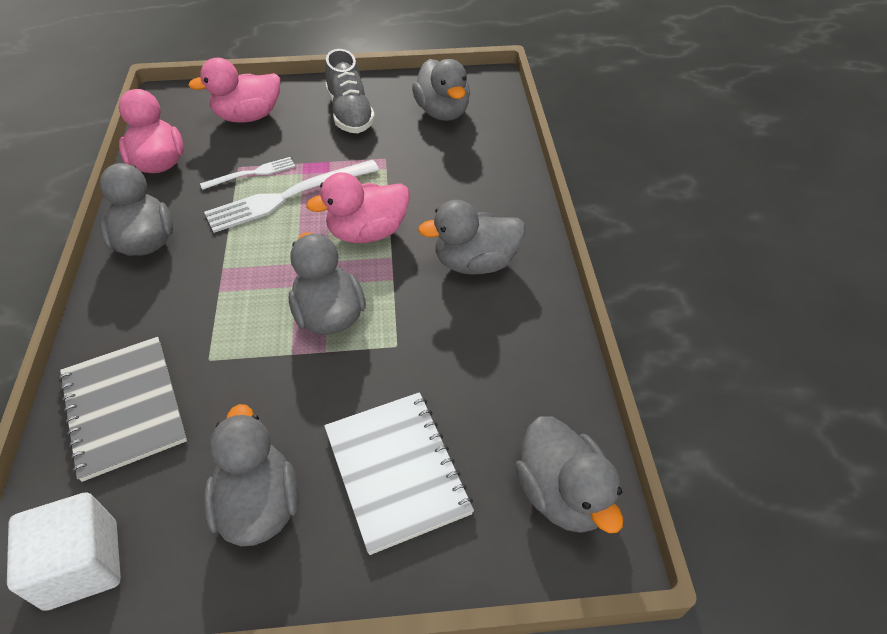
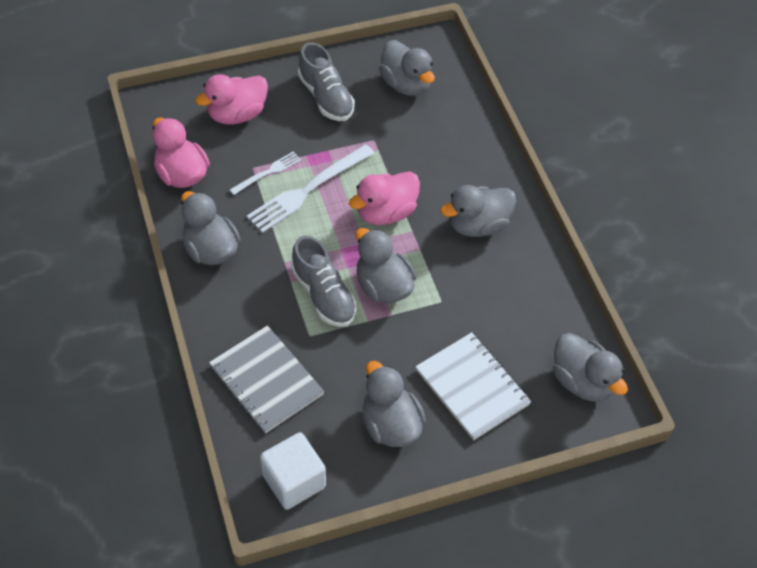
camera: 15 degrees left, 5 degrees up
(250, 313) = (324, 295): none -> grey shoe

